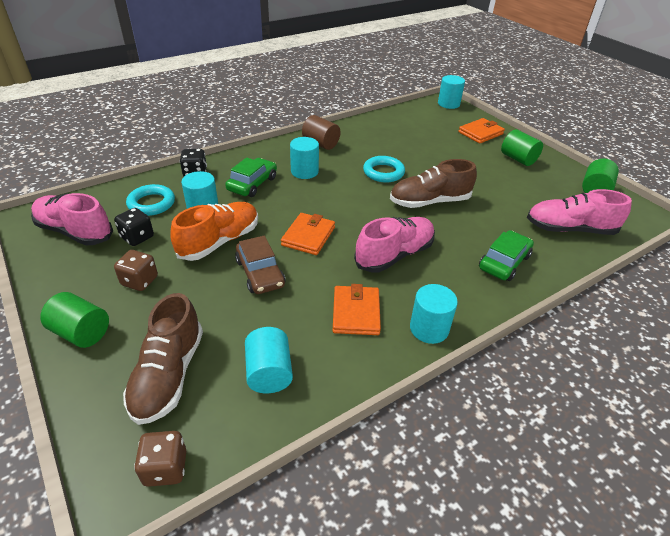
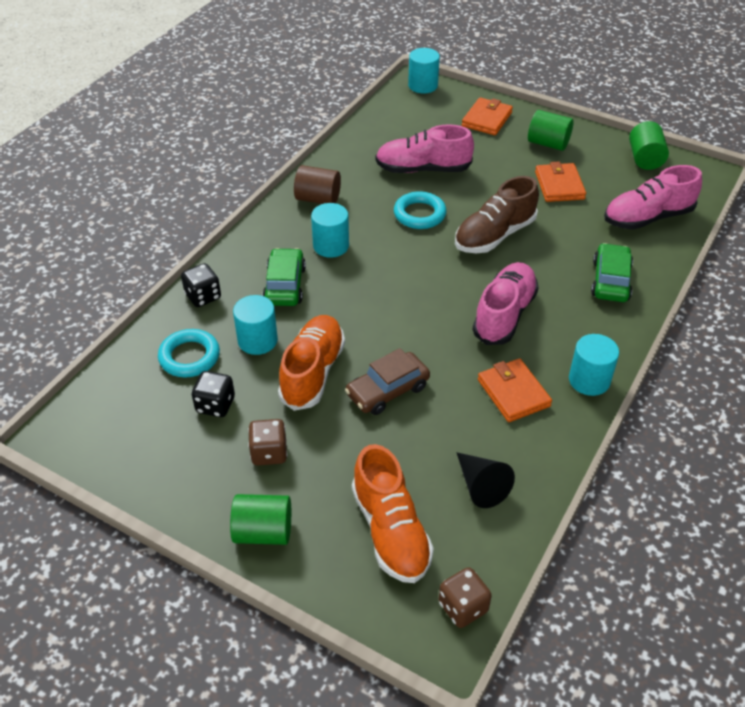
camera: 25 degrees left, 5 degrees up
(75, 232) = (134, 428): pink shoe -> pink shoe (423, 169)
(168, 375) = (390, 531): brown shoe -> orange shoe
(260, 273) = (387, 390): brown car -> brown car turned 105 degrees clockwise
(269, 372) = (481, 486): turquoise cylinder -> black cone
(308, 236) = (402, 327): orange wallet -> orange wallet (559, 185)

